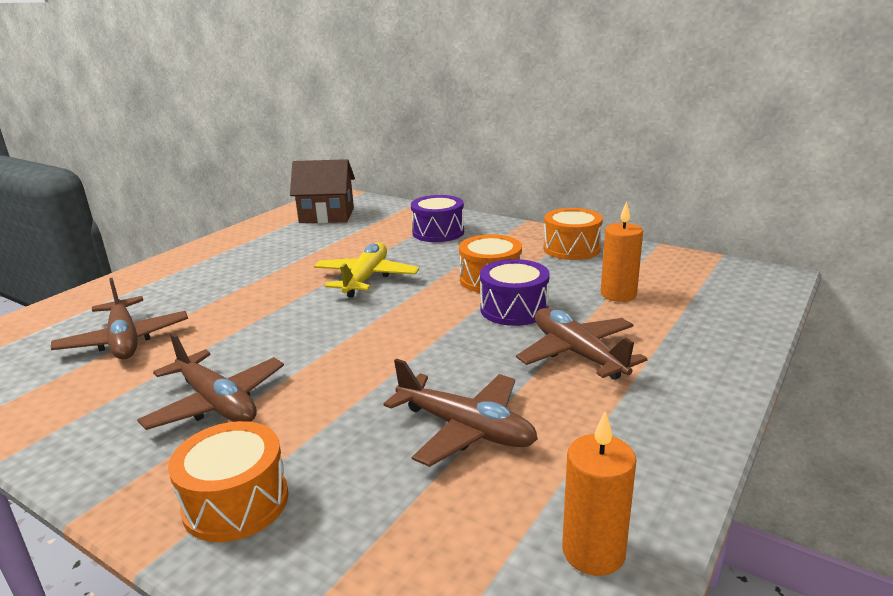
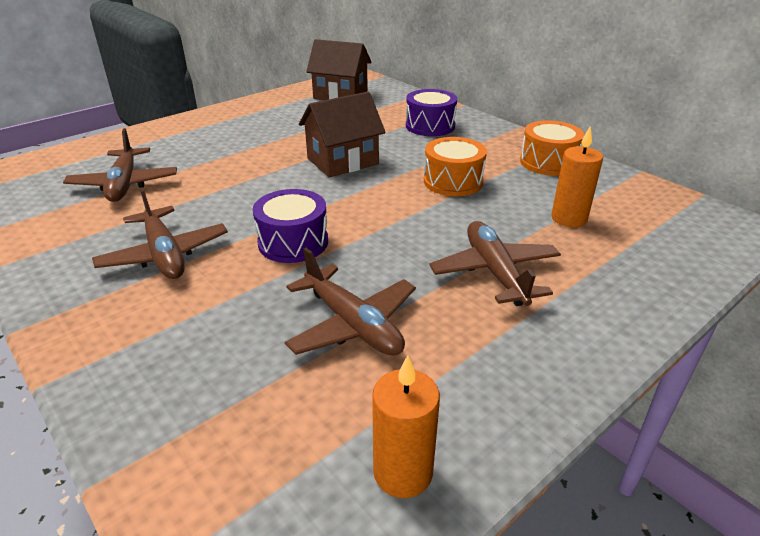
camera: 15 degrees right, 10 degrees up
(236, 502) = (135, 347): orange drum -> none
(366, 278) = (342, 161): yellow plane -> brown house
(514, 309) = (459, 215): purple drum -> purple drum (293, 242)

